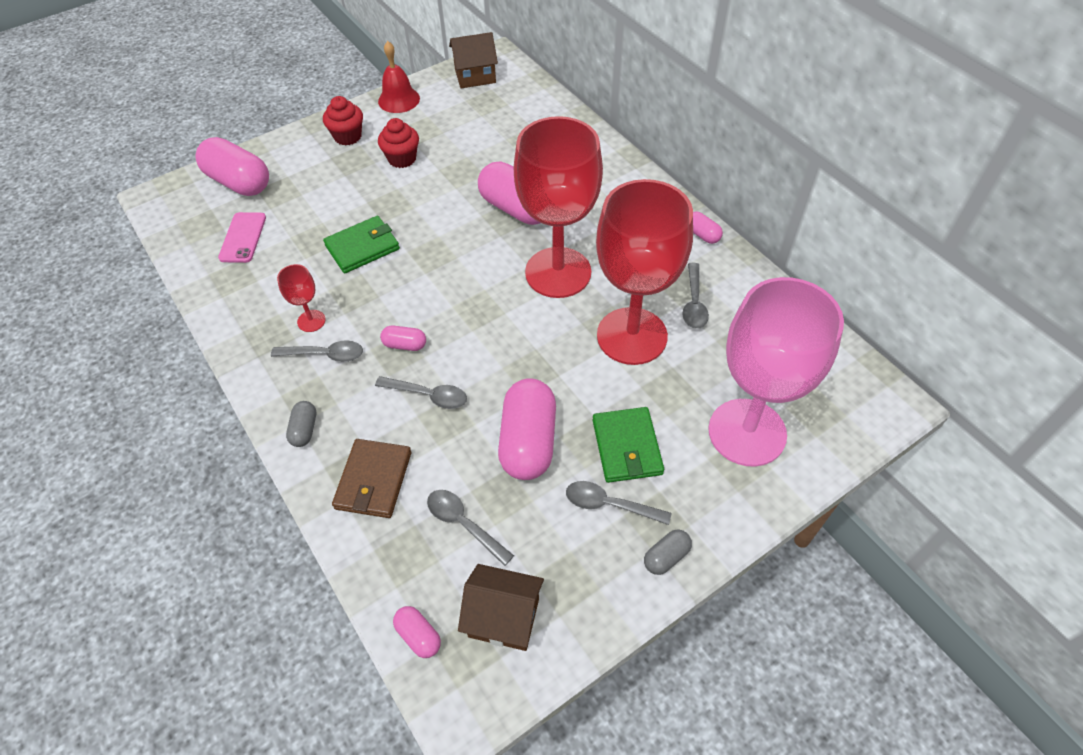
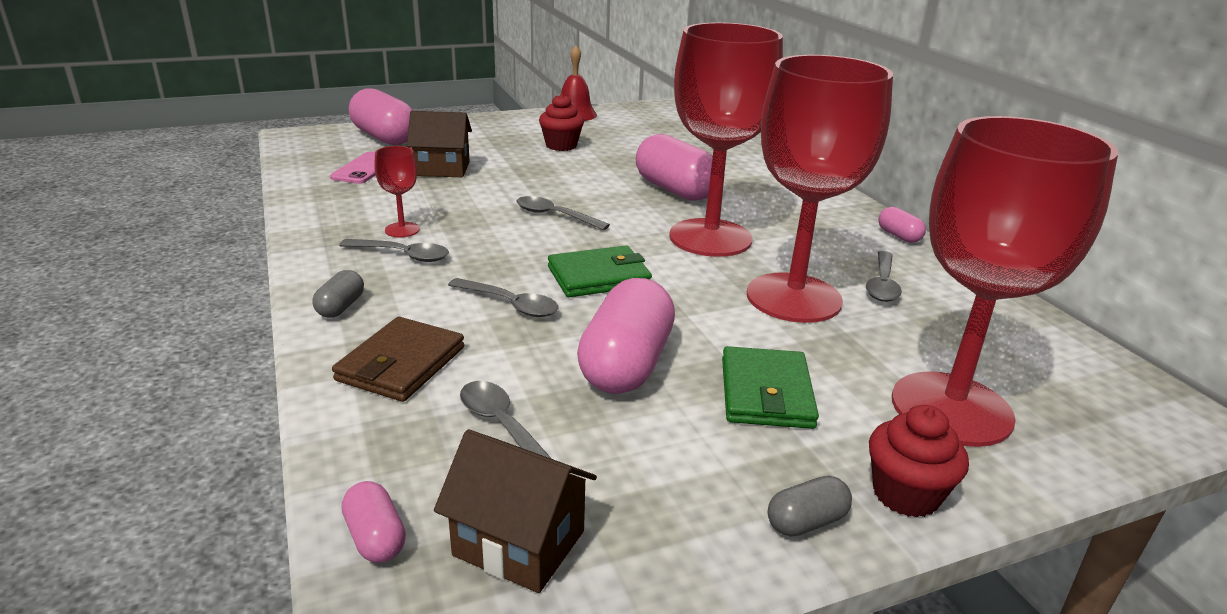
camera: 10 degrees right, 25 degrees down
(348, 136) = (511, 127): red cupcake -> red cupcake (905, 494)
(362, 247) = (489, 191): green wallet -> green wallet (599, 276)
(405, 345) = (501, 262): pink capsule -> none
(475, 76) = (659, 111): brown house -> brown house (442, 169)
(610, 504) = (727, 446): grey spoon -> grey spoon (555, 216)
(747, 432) = (951, 408): pink goblet -> red goblet

